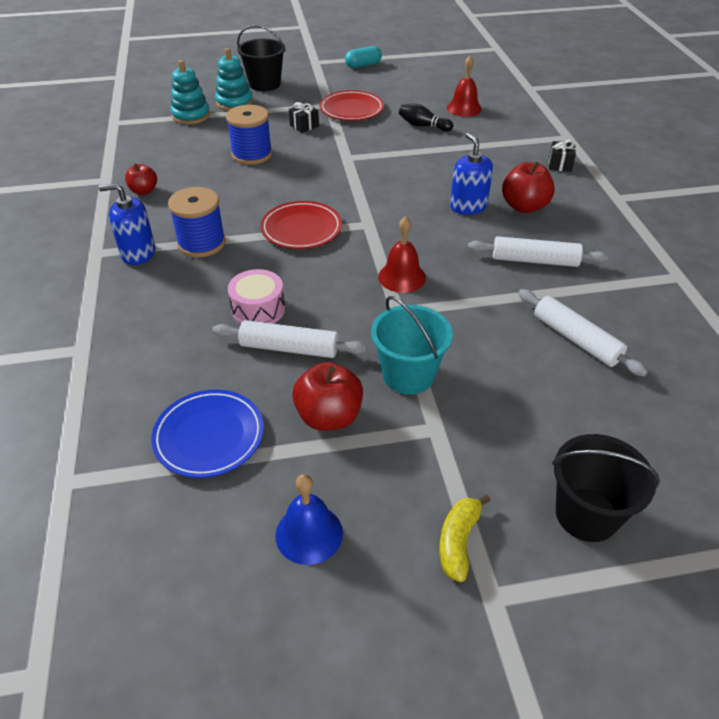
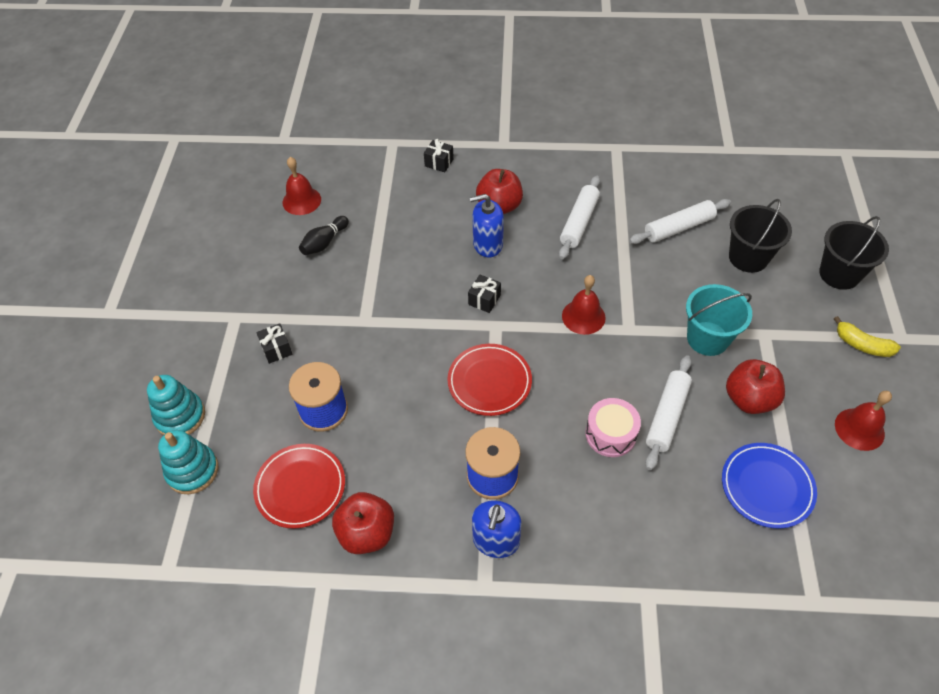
camera: 75 degrees left, 10 degrees up
(144, 191) = (367, 533): red apple -> red apple, size x1.59
(265, 84) = (144, 376): black bucket -> black bucket (748, 257)
(309, 533) = (859, 429): blue bell -> red bell
(351, 109) = (258, 297): red plate -> red plate (300, 487)
(363, 65) = (147, 265): turquoise capsule -> none
(396, 214) = (484, 300): none -> black gift

